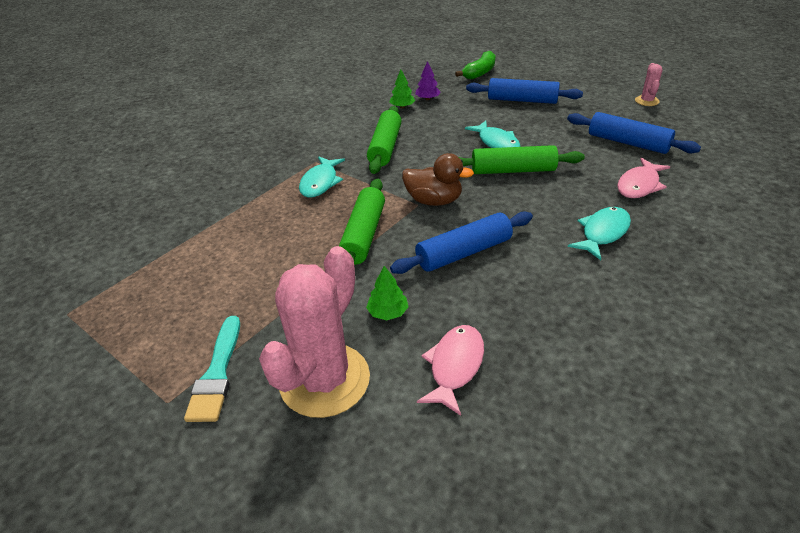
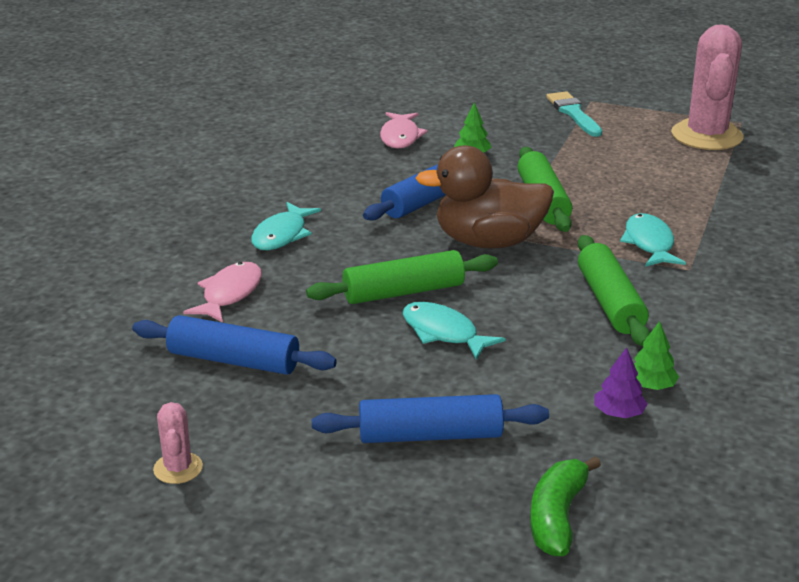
camera: 160 degrees right, 10 degrees down
(324, 380) = (492, 120): pink cactus -> pink cactus (706, 136)
(434, 201) = (488, 242): brown duck -> brown duck, size x1.50

